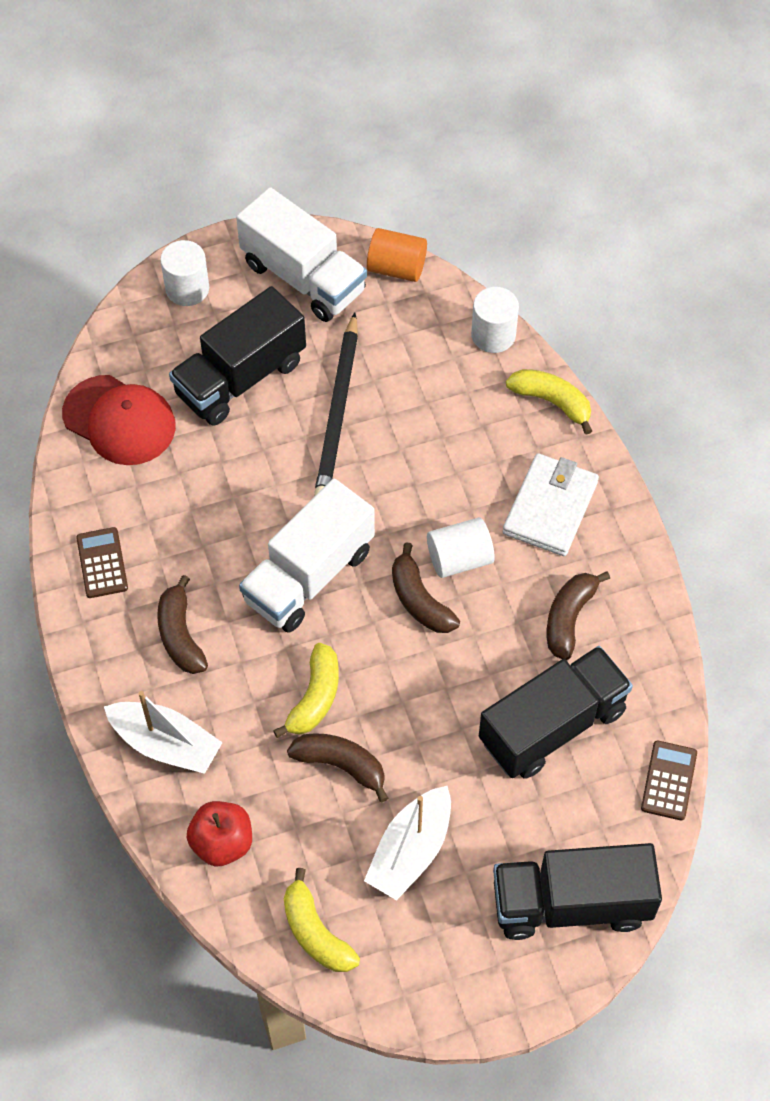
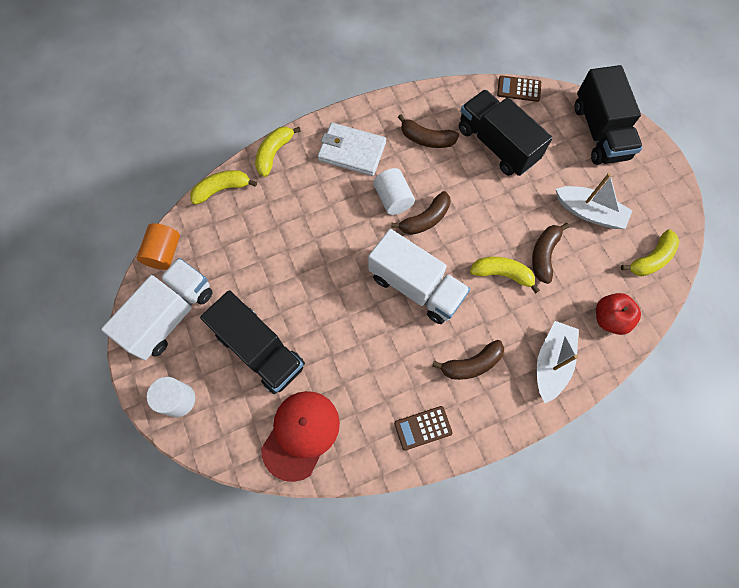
camera: 95 degrees left, 10 degrees up
(338, 412) = (287, 280): black pencil -> none
(493, 335) = (222, 189): white cylinder -> yellow banana

